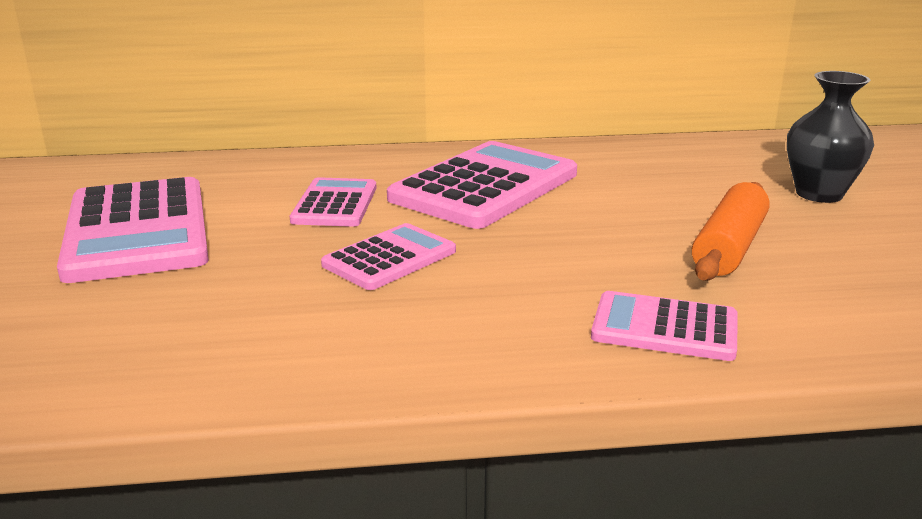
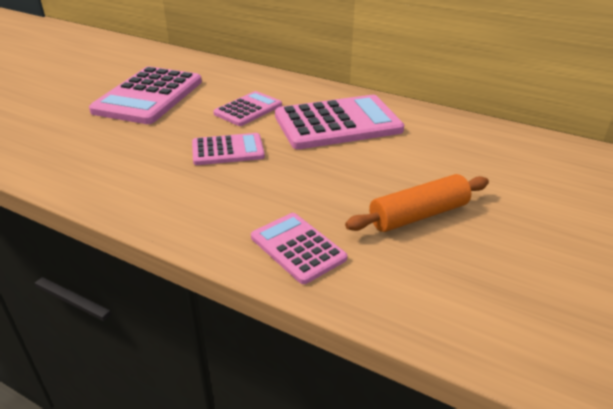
camera: 35 degrees right, 10 degrees up
(819, 194) = (549, 202): black vase -> none

